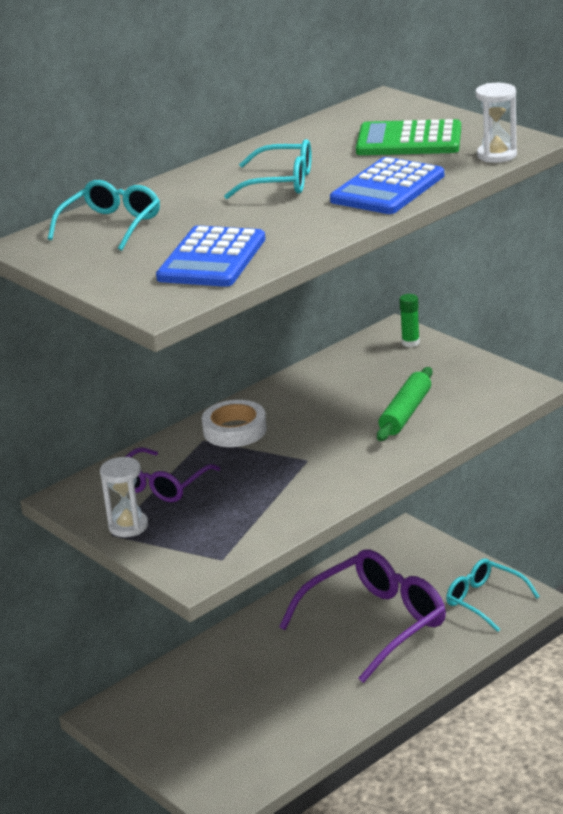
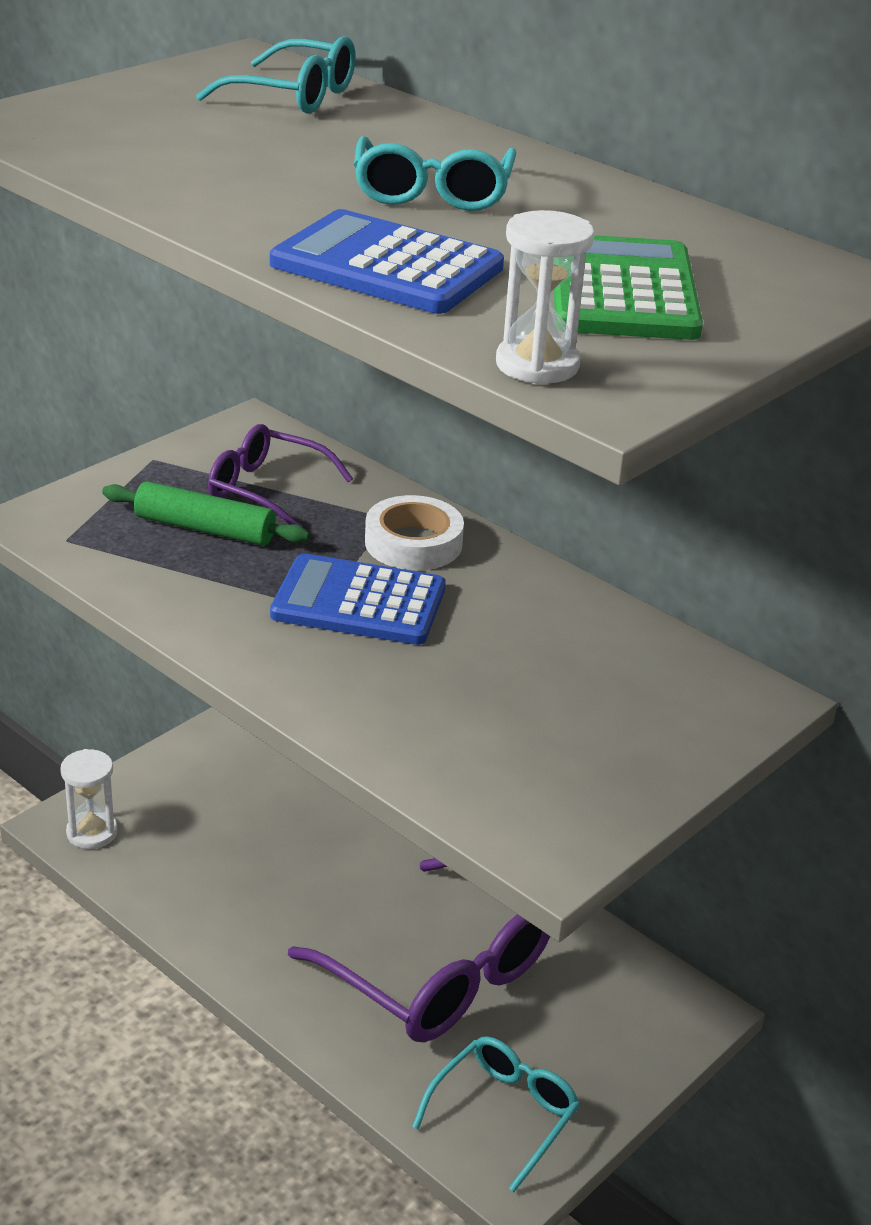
camera: 80 degrees right, 5 degrees up
(128, 526) = (168, 469): white hourglass -> white hourglass (92, 832)
(211, 259) = (143, 148): blue calculator -> blue calculator (359, 602)
(405, 413) = (457, 705): green rolling pin -> green rolling pin (205, 529)
(410, 343) = (717, 716): green glue stick -> none

